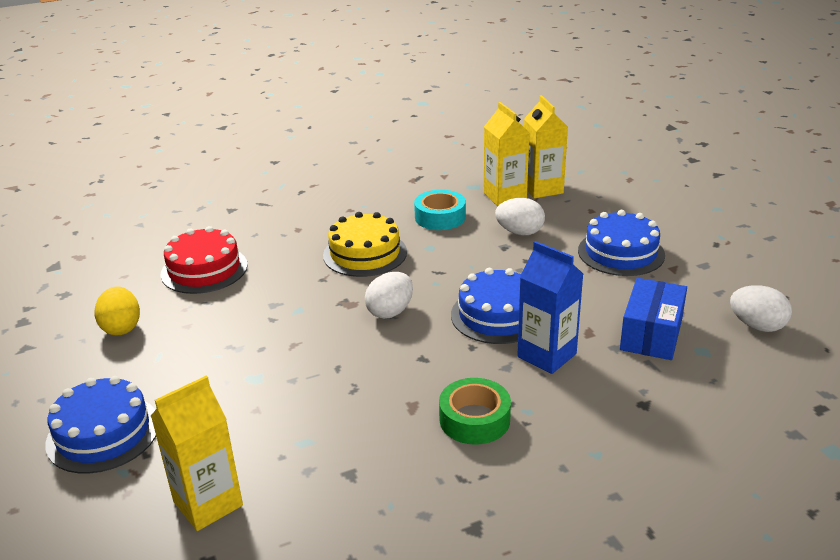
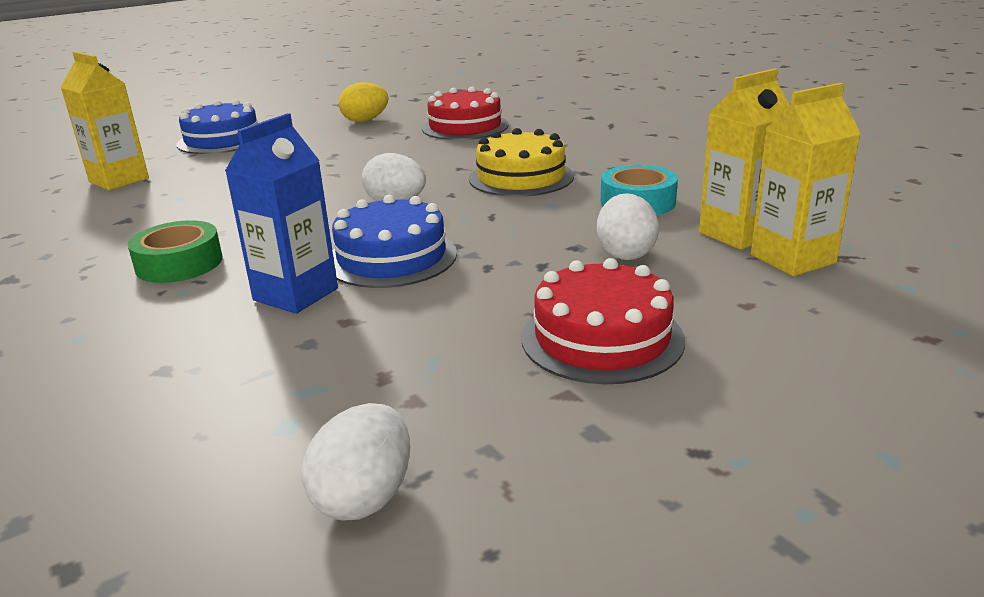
camera: 80 degrees right, 5 degrees down
(621, 252) = (602, 338): blue cake -> red cake
(651, 334) = (341, 373): blue box -> none

